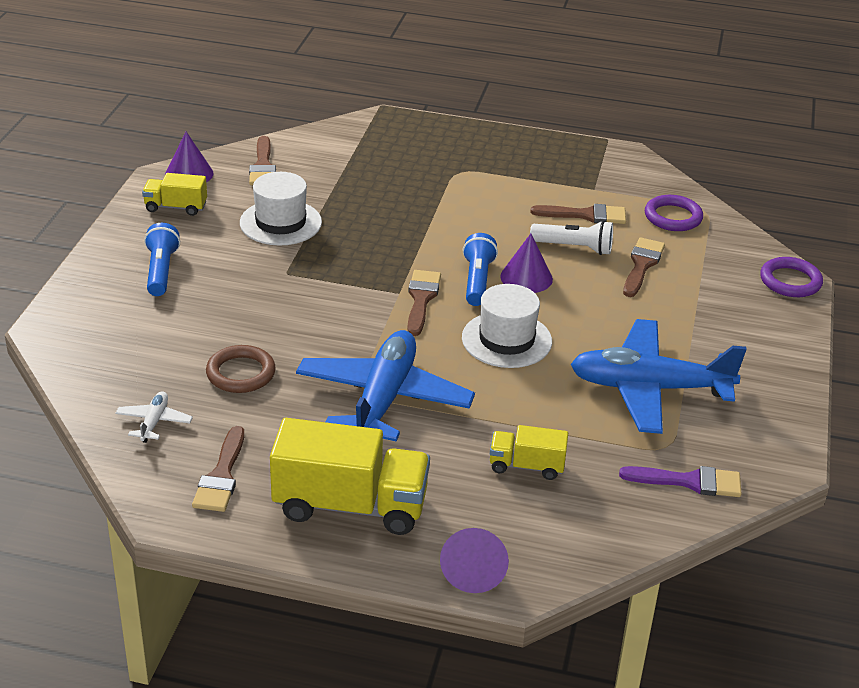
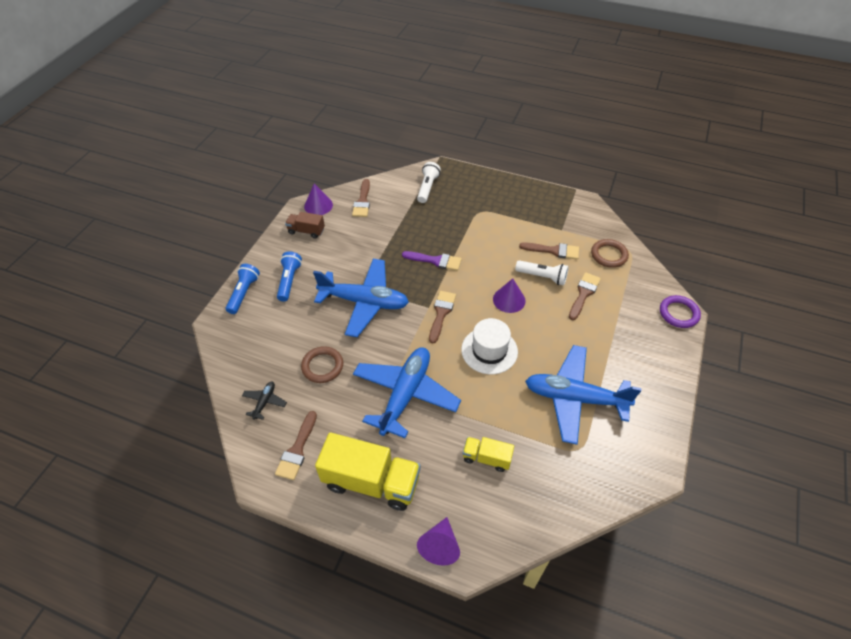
camera: 10 degrees right, 15 degrees up
(154, 422) = (264, 402): white plane -> black plane
(176, 207) = (306, 231): yellow truck -> brown truck
(280, 223) = (366, 247): white hat -> none
(293, 291) = (364, 302): none -> blue plane
(367, 145) = (427, 188): none -> white flashlight
(477, 281) = (478, 300): blue flashlight -> blue flashlight (244, 293)
(673, 217) = (609, 255): purple ring -> brown ring
(689, 481) = (590, 481): purple brush -> purple brush (435, 261)

